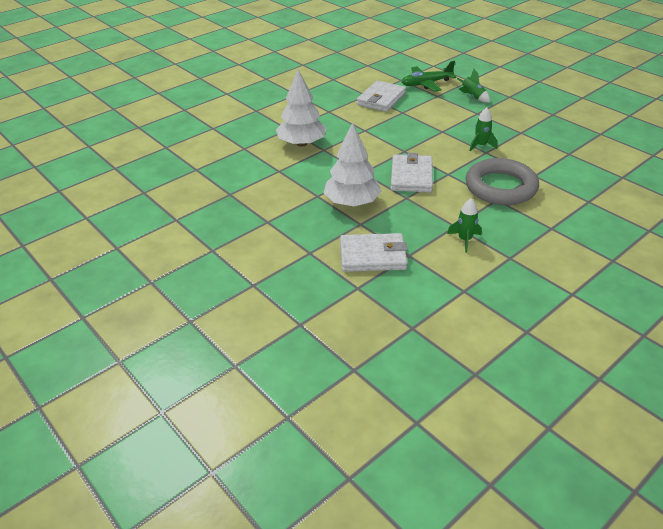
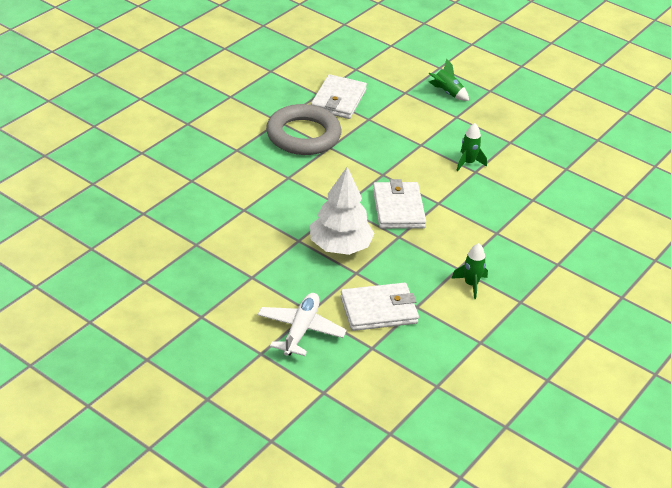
camera: 15 degrees left, 0 degrees up
(296, 268) = (301, 330): none -> white plane
(301, 143) = (259, 170): white tree -> none
(426, 84) = (388, 74): green plane -> none
(500, 187) = (498, 217): grey ring -> grey ring (303, 135)

